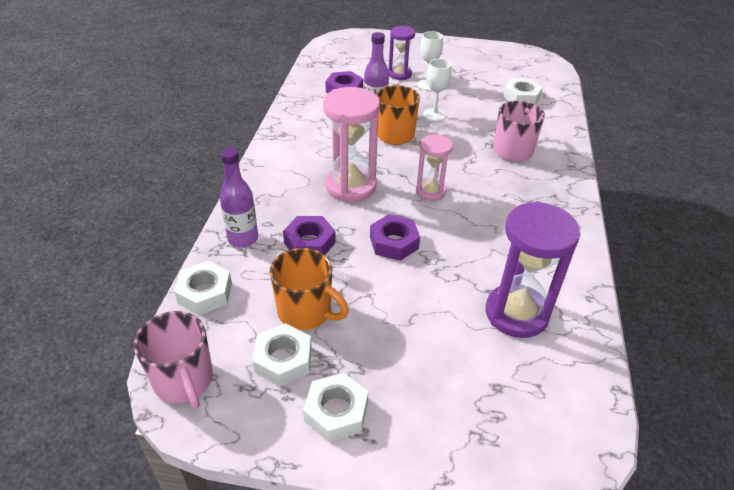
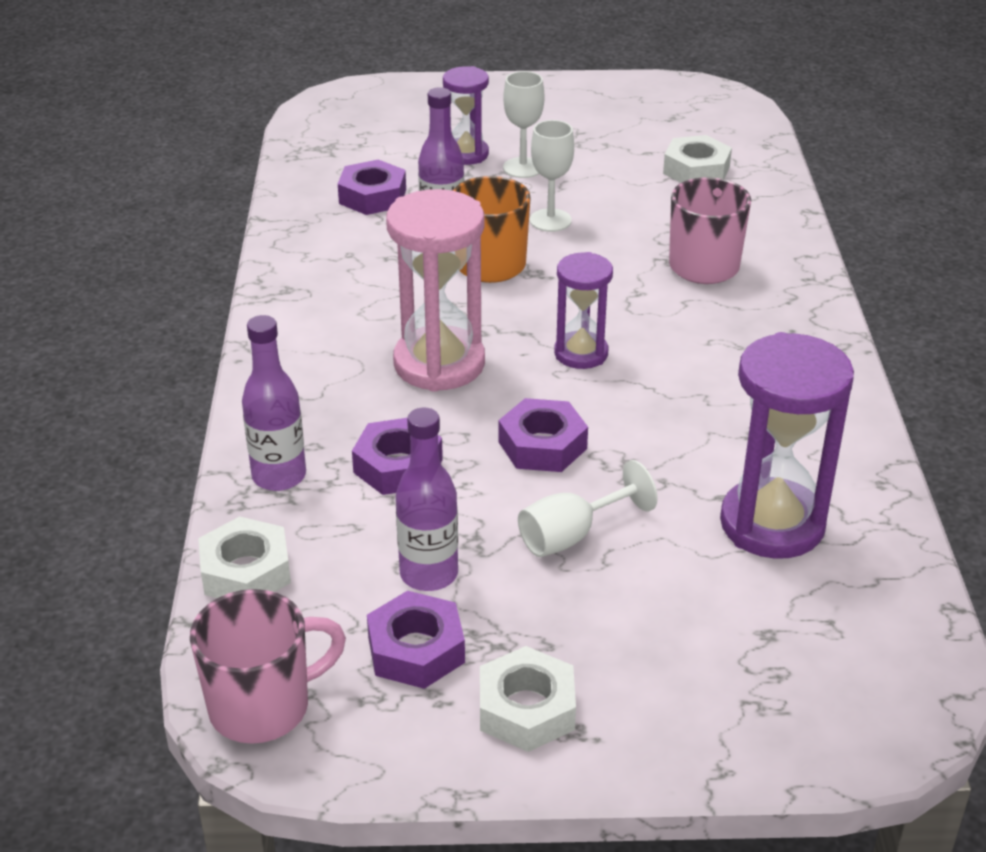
camera: 10 degrees left, 5 degrees down
(184, 381) = (263, 706): pink mug -> pink mug turned 75 degrees counterclockwise
(283, 359) = (416, 650): white nut -> purple nut
(306, 312) = (429, 574): orange mug -> purple bottle
(395, 301) = (572, 535): none -> white goblet
(430, 191) = (581, 353): pink hourglass -> purple hourglass

